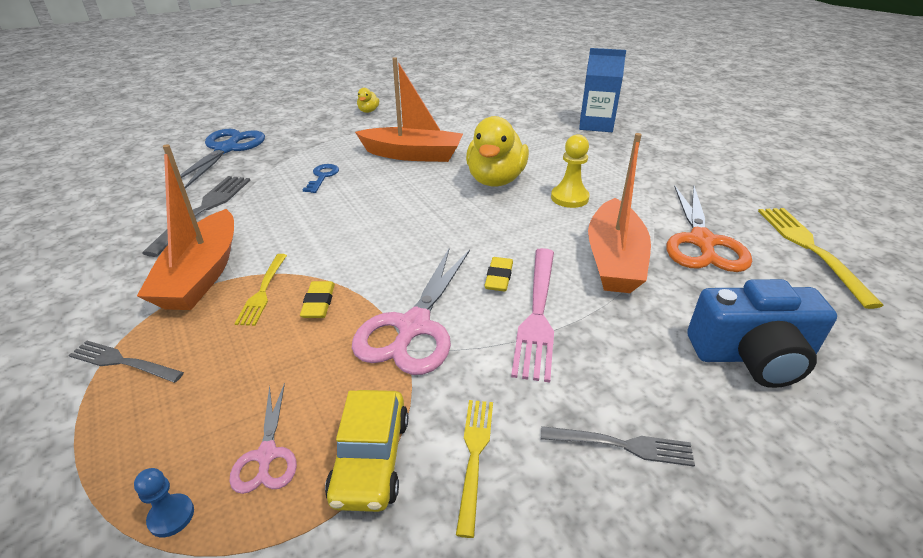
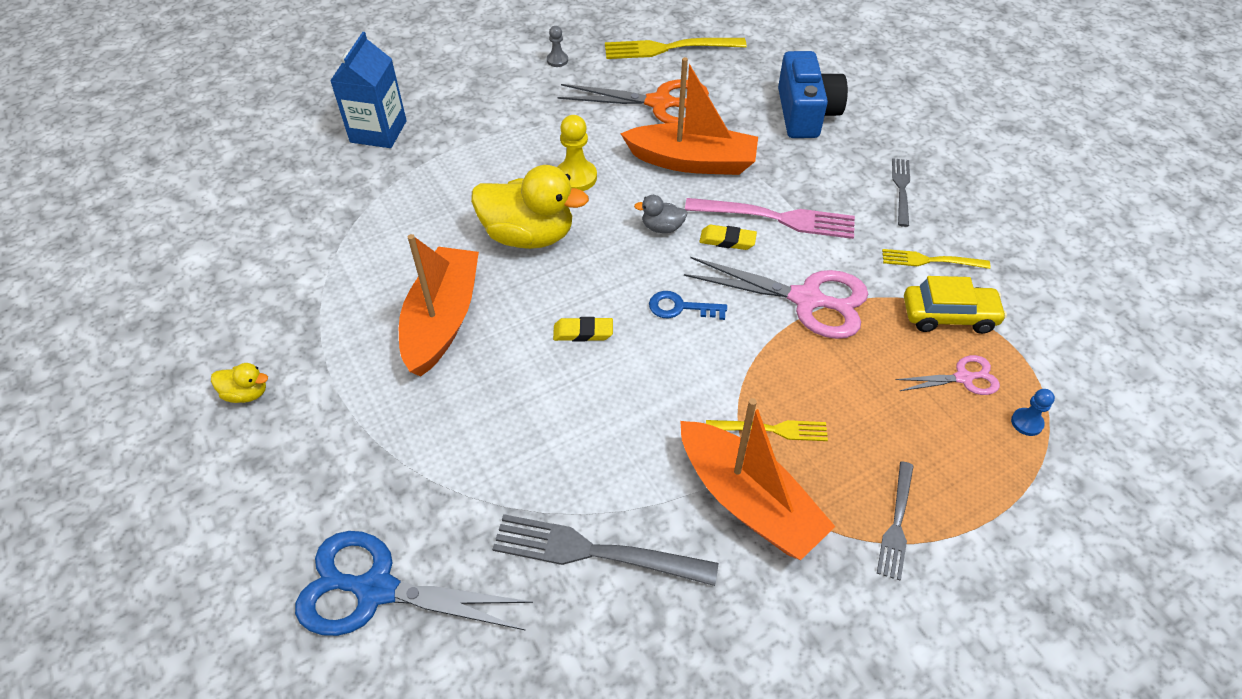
camera: 90 degrees left, 15 degrees up
(202, 274) = (748, 501): orange boat -> orange boat turned 45 degrees clockwise
(319, 303) = (784, 376): yellow eraser -> yellow eraser (583, 332)
(322, 177) = (502, 420): blue key -> blue key (680, 307)
(512, 240) = (662, 227): none -> grey duck
(734, 186) = (557, 60): none -> grey pawn

